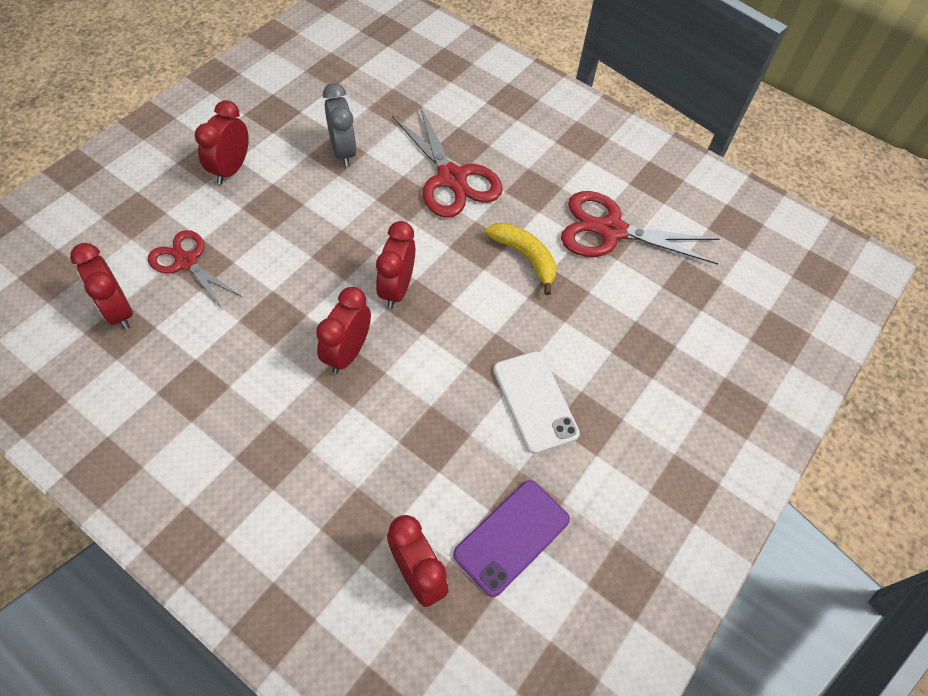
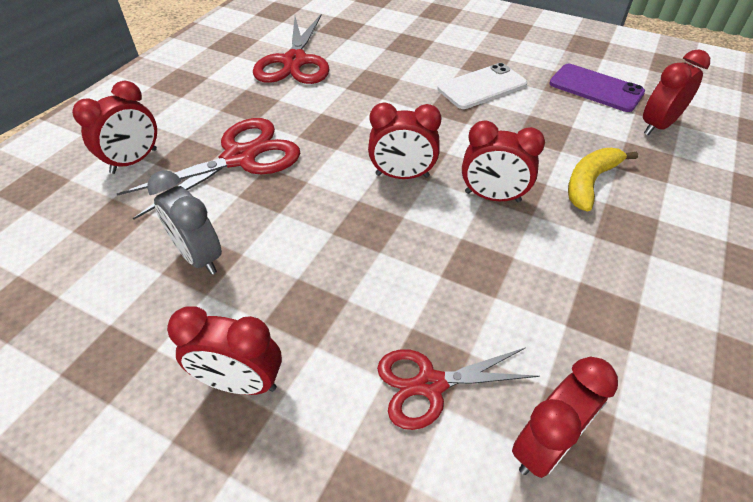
camera: 95 degrees left, 10 degrees down
(186, 262) = (430, 384): red scissors -> red scissors turned 45 degrees clockwise
(343, 152) = (199, 257): grey clock -> grey clock turned 105 degrees counterclockwise
(463, 114) = (134, 161): none -> red clock
(525, 257) = (337, 102): yellow banana -> yellow banana (590, 182)

